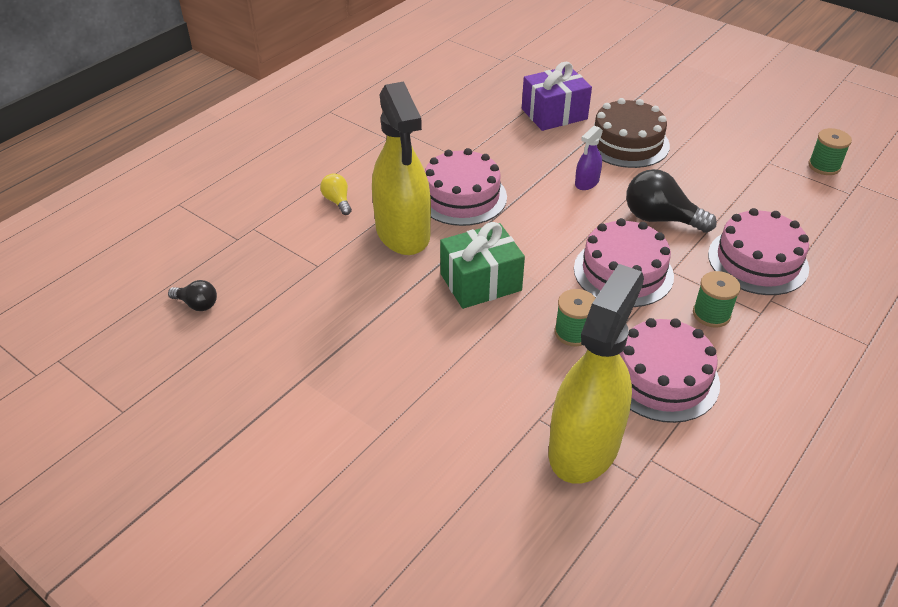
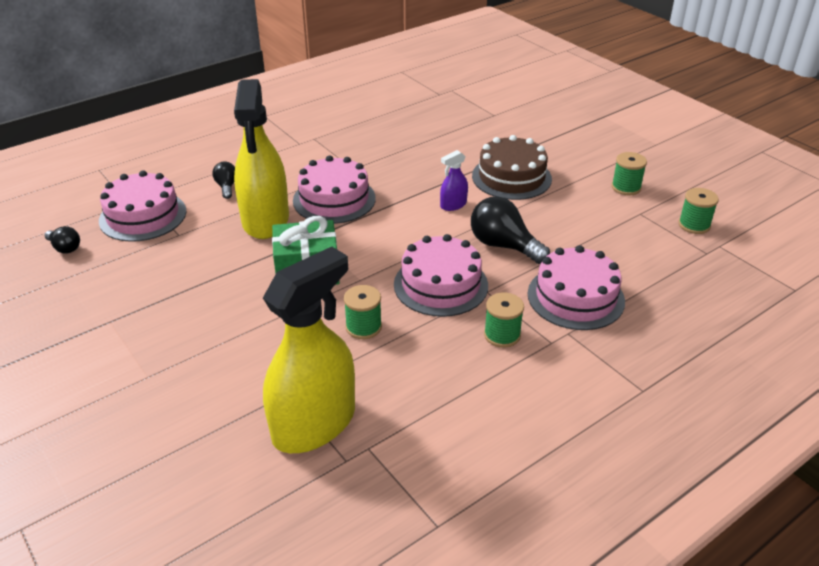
camera: 15 degrees right, 5 degrees down
(337, 201) = (226, 187): yellow light bulb -> black light bulb
(554, 114) = (458, 144): purple gift -> none
(662, 378) = (422, 380): pink cake -> pink cake (143, 216)
(741, 137) = (626, 187): none -> green spool

